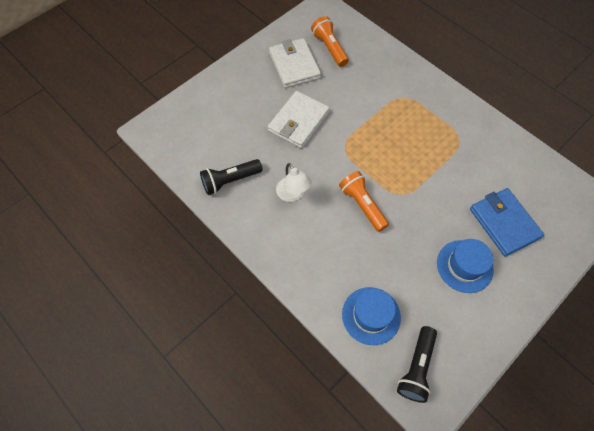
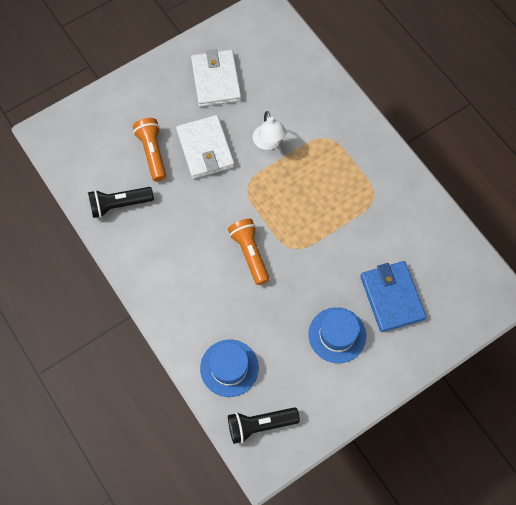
camera: 10 degrees right, 5 degrees up
(293, 194) = (181, 230): white lamp -> white lamp (269, 143)
(298, 121) = (205, 149): white wallet -> white wallet turned 60 degrees counterclockwise
(329, 48) = (260, 64): orange flashlight -> orange flashlight (152, 153)
(416, 367) = (260, 425): black flashlight -> black flashlight turned 45 degrees clockwise

